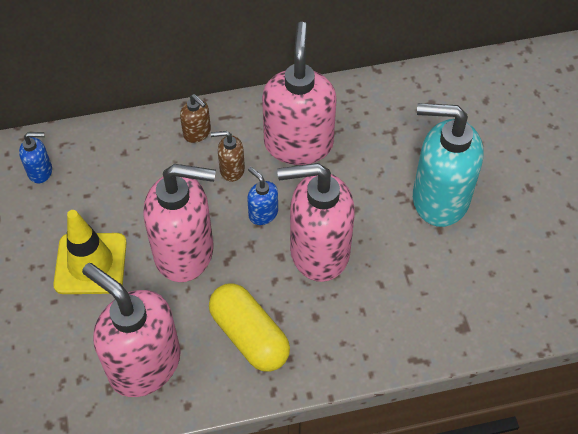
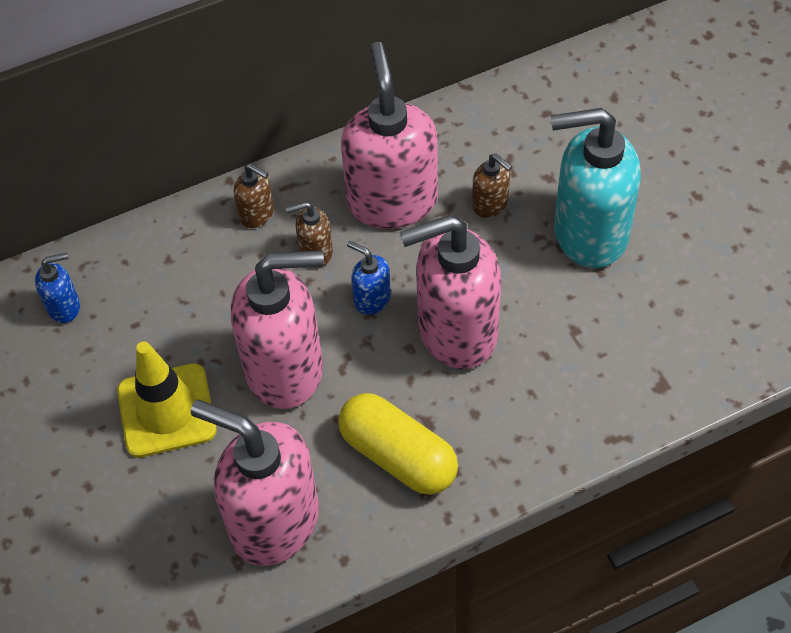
camera: 10 degrees left, 0 degrees up
(370, 161) = (490, 204): none -> brown soap dispenser

